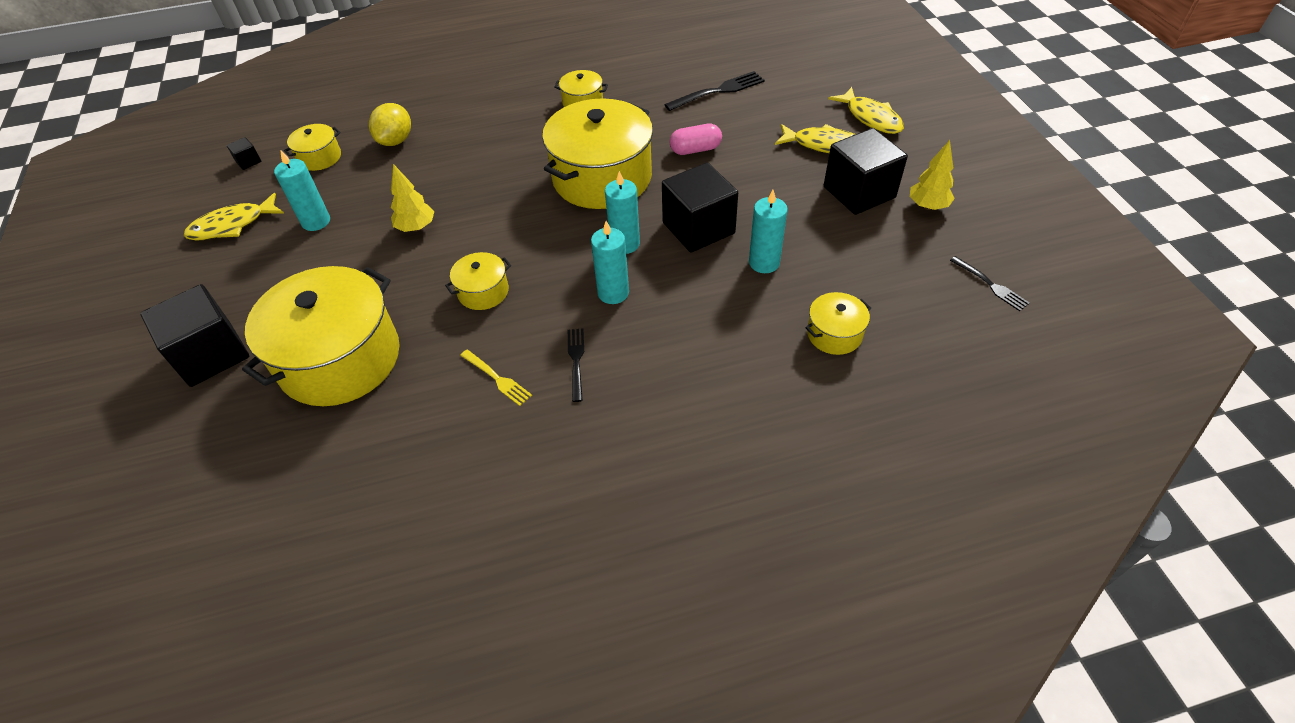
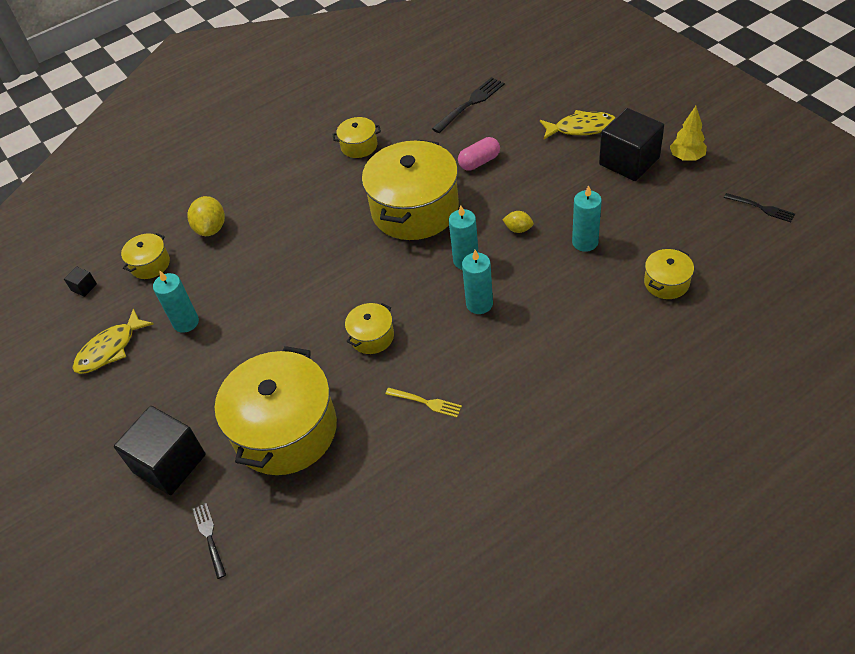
camera: 15 degrees left, 0 degrees up
(416, 227) = (280, 300): yellow tree -> none
(576, 361) = (481, 368): black fork -> black fork (209, 537)
(698, 228) = (518, 229): black cube -> yellow lemon
(870, 118) = (607, 94): yellow fish -> none

